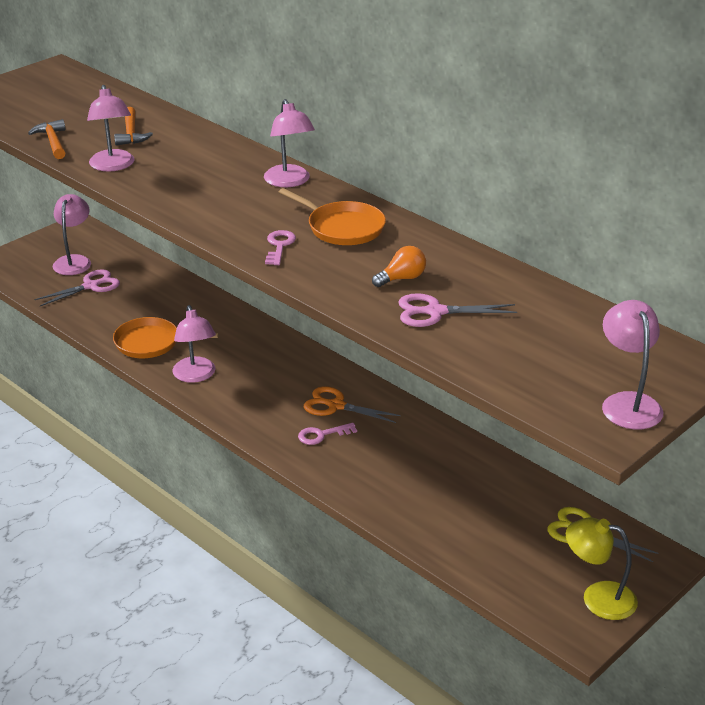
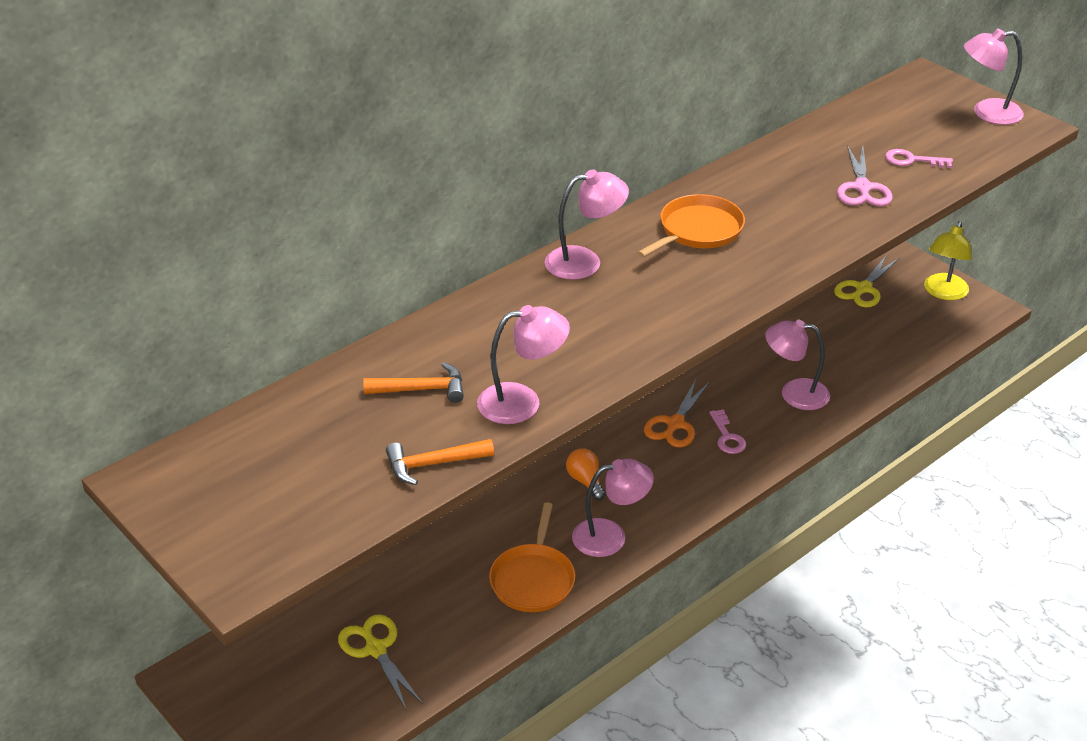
camera: 85 degrees left, 5 degrees up
(74, 261) = (297, 673): pink lamp -> pink lamp (794, 393)
(91, 286) = (375, 649): pink scissors -> yellow scissors
(279, 246) = (738, 273): pink key -> pink key (912, 160)
(402, 278) = (802, 201): orange light bulb -> orange light bulb (585, 481)

